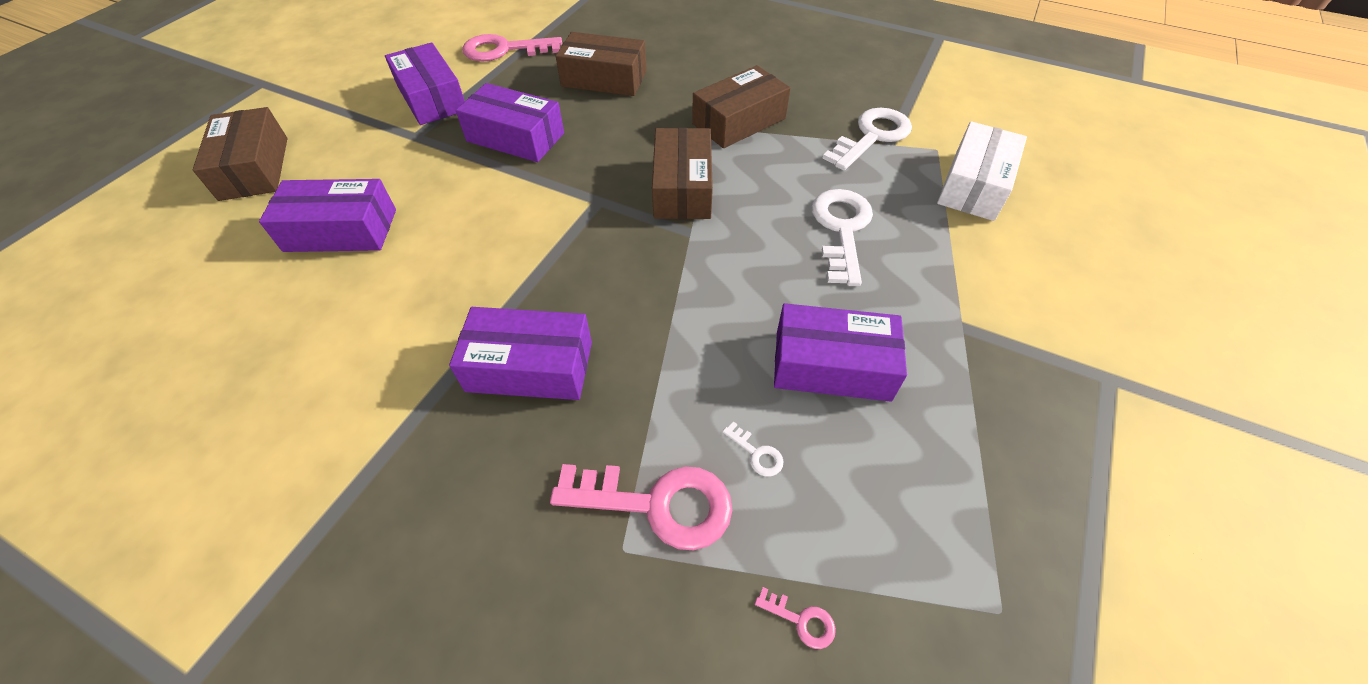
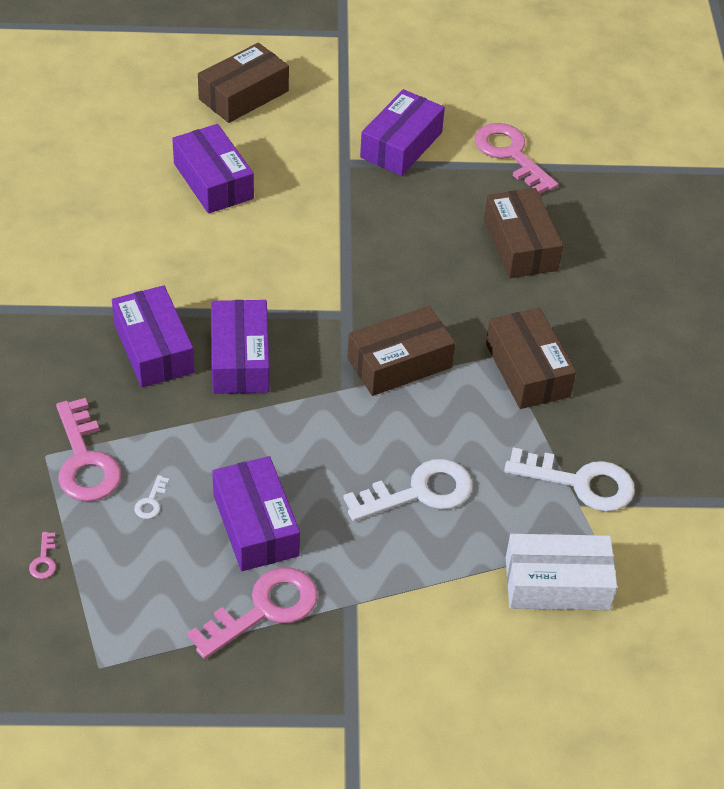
camera: 60 degrees right, 5 degrees down
(515, 137) = (388, 224): purple box -> purple box (240, 359)
(739, 121) = (527, 370): brown box -> brown box turned 45 degrees clockwise
(950, 400) = (264, 610): none -> pink key

